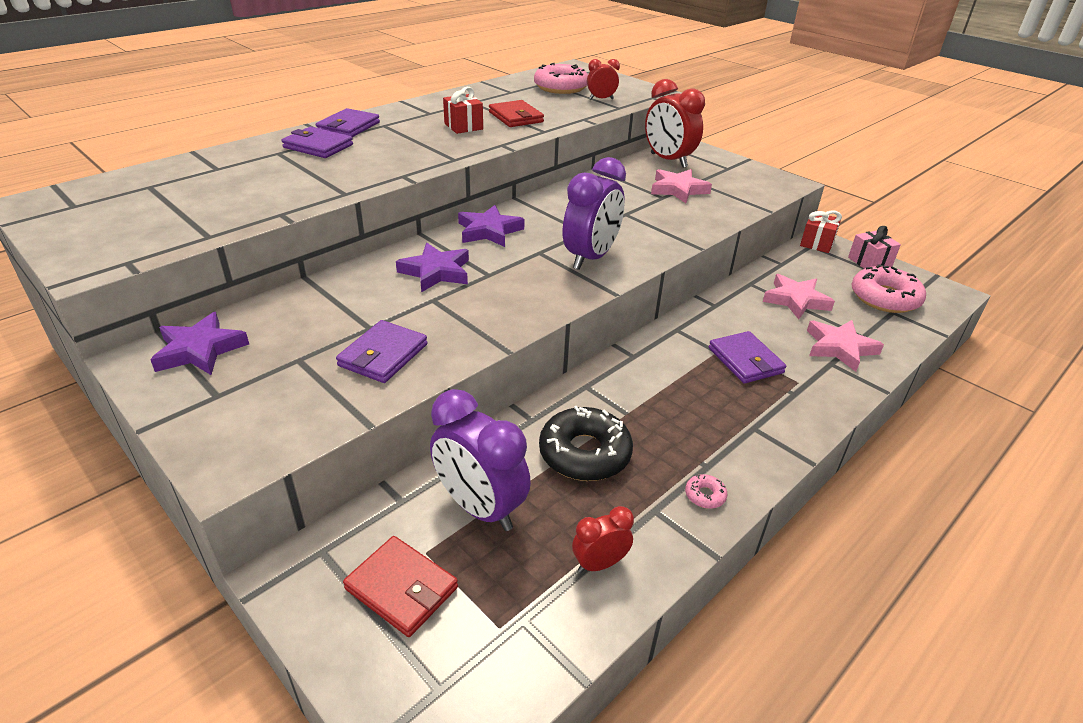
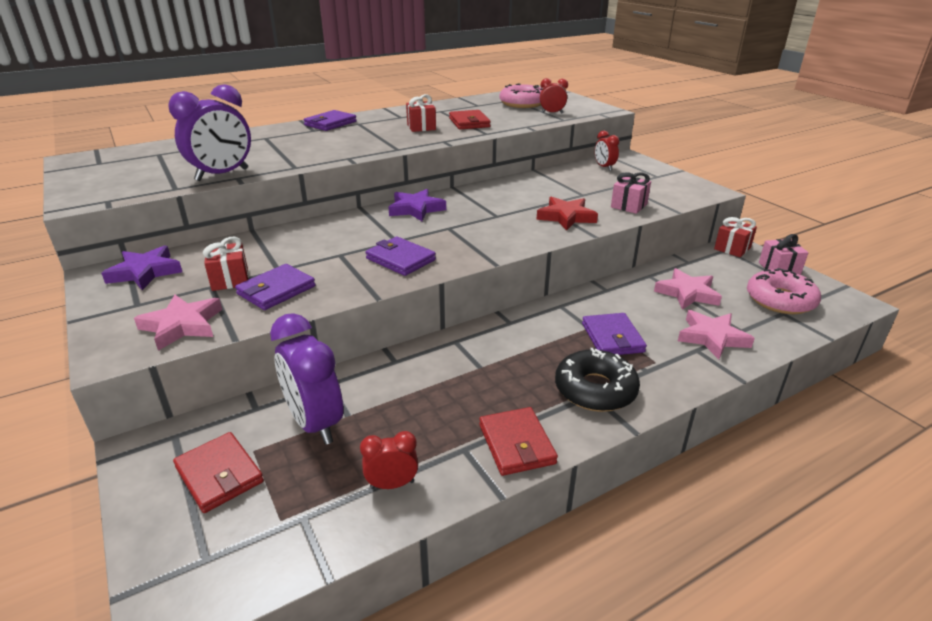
camera: 15 degrees right, 5 degrees down
(317, 347) = (230, 279): none -> red gift
(318, 146) = (298, 135): purple wallet -> purple wallet (400, 259)
(436, 272) = (355, 235): purple star -> none
(584, 453) = (426, 394): black donut -> black donut (595, 389)
(591, 258) = (490, 235): purple clock -> purple clock (222, 175)
(659, 227) = (566, 217): none -> red star
(668, 160) = (604, 167): red clock -> red clock, size x0.52
(678, 189) = (600, 190): pink star -> pink star (182, 325)
(705, 495) = (516, 444): pink donut -> red wallet
(717, 207) = (629, 206): none -> pink gift

